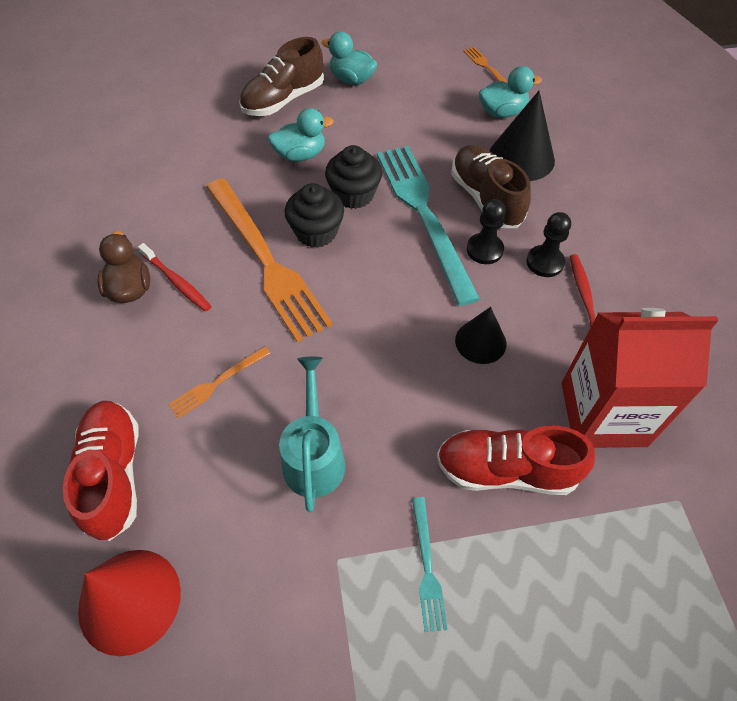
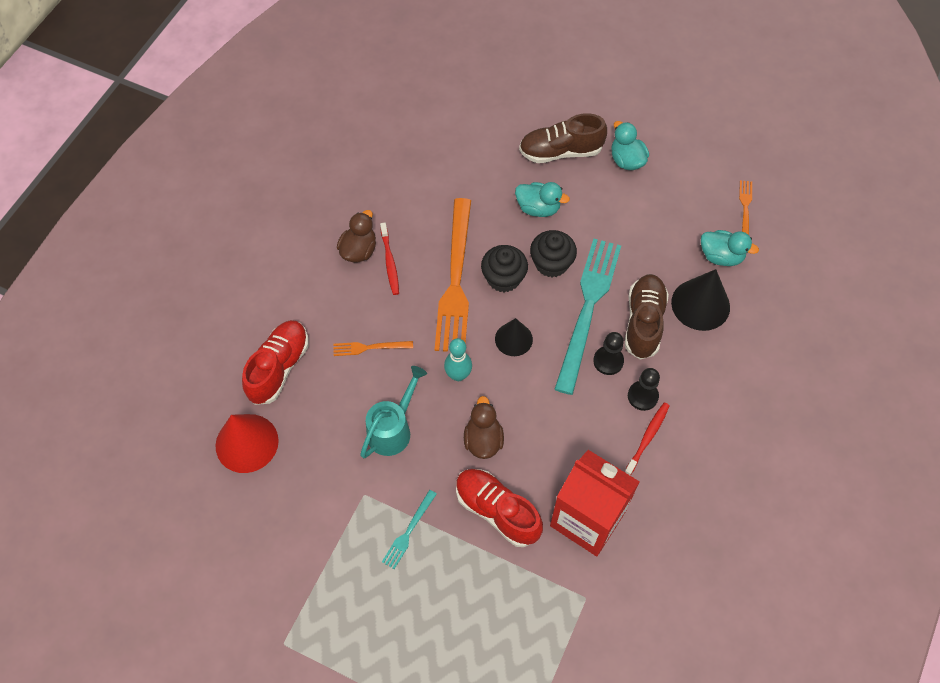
camera: 35 degrees right, 5 degrees up
(344, 352) = (458, 375): none -> turquoise bowling pin
(426, 402) = (483, 440): none -> brown duck
(480, 342) = (549, 423): black cone -> black cone (513, 339)

